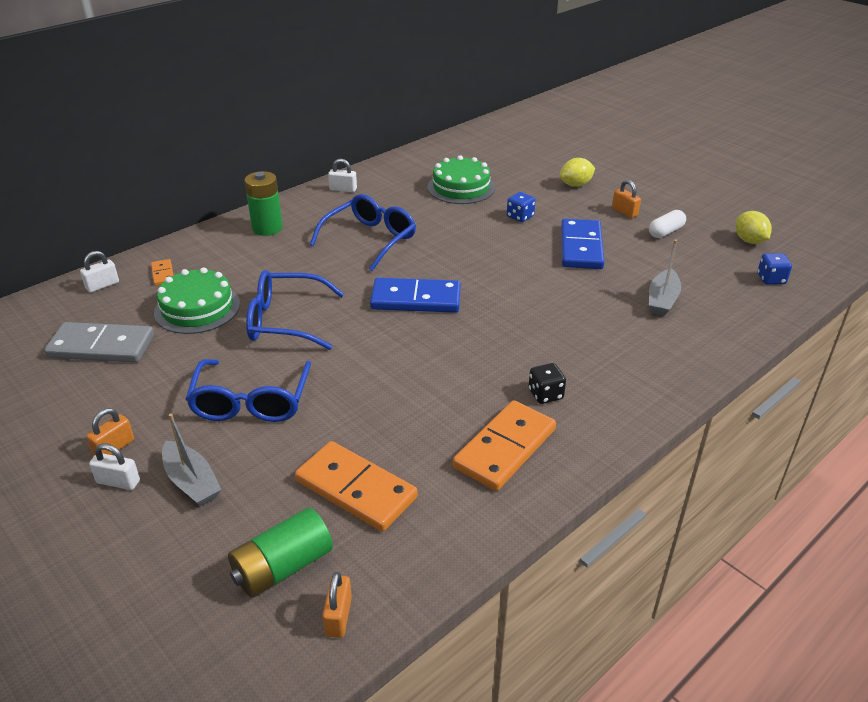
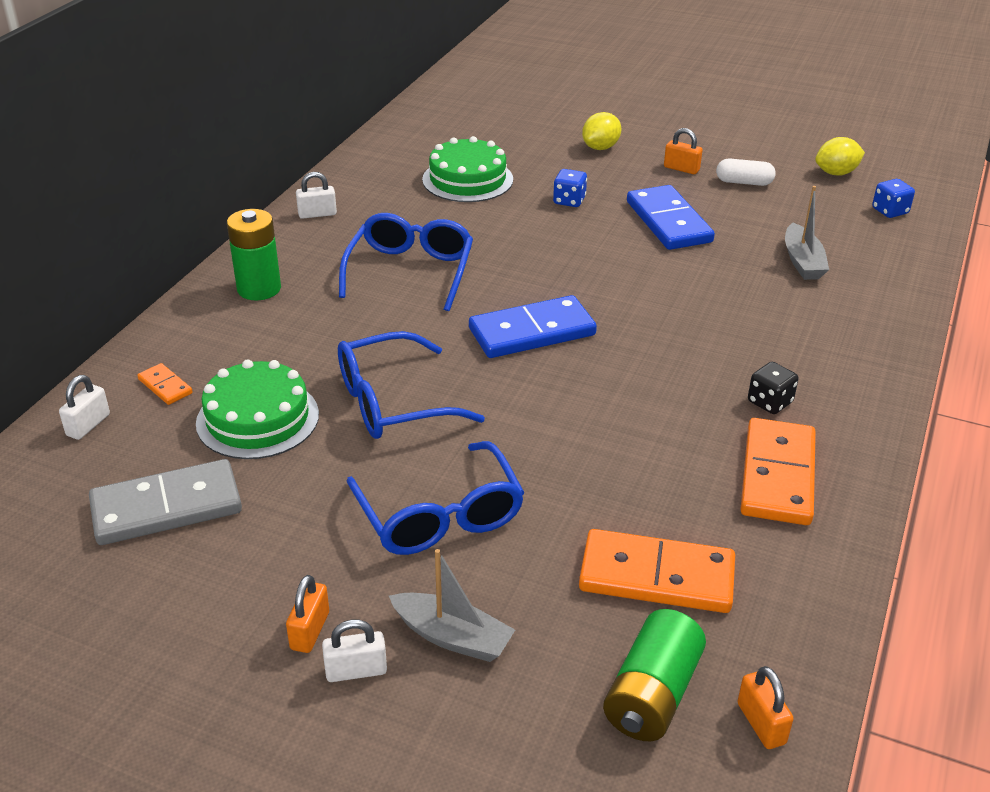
camera: 25 degrees left, 0 degrees up
(665, 232) = (744, 182): white capsule -> white capsule turned 75 degrees clockwise
(749, 241) = (836, 173): yellow lemon -> yellow lemon turned 60 degrees counterclockwise

